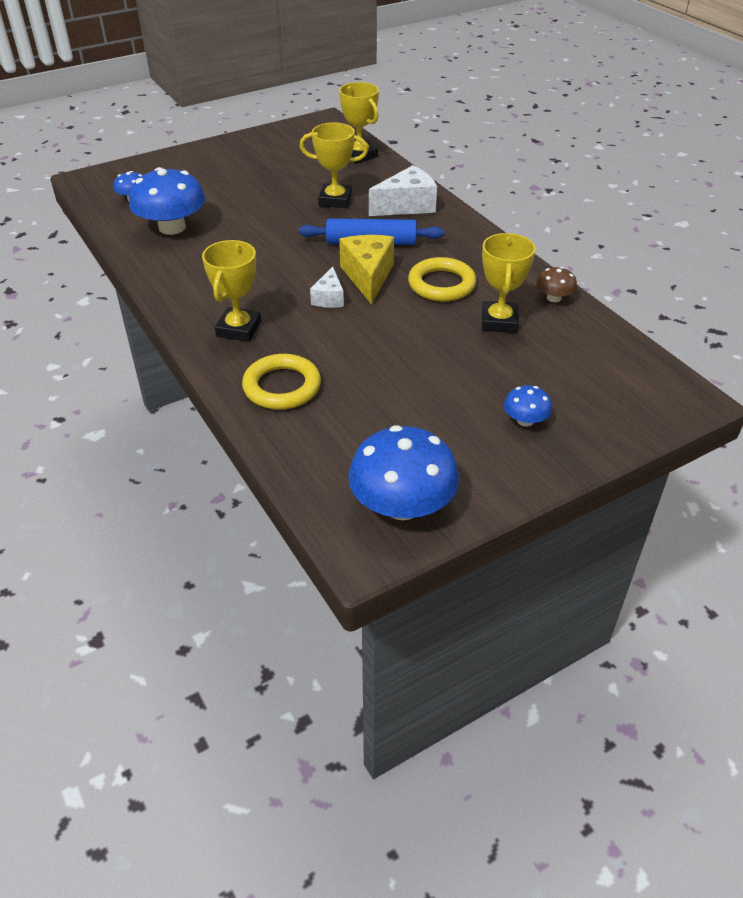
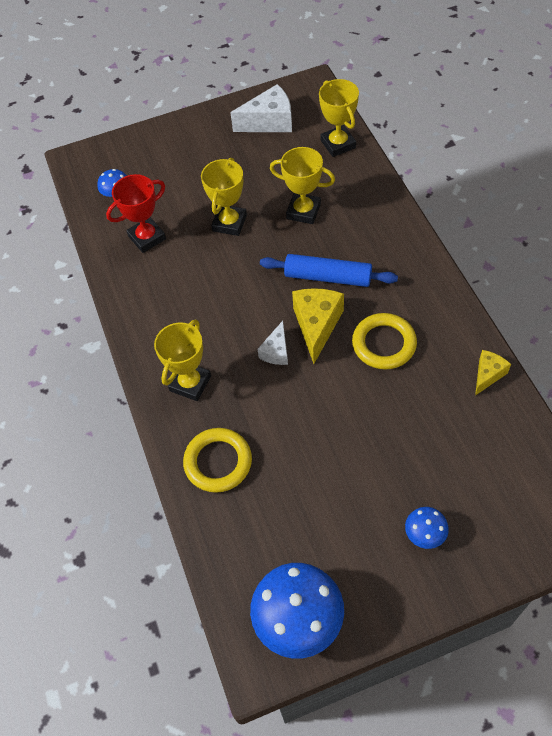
camera: 15 degrees right, 15 degrees up
(172, 227) = (147, 237): blue mushroom -> red trophy
(407, 206) = (371, 226): white cheese -> white cheese (269, 122)
(499, 321) = (428, 401): yellow trophy -> yellow trophy (229, 223)
(554, 298) = (488, 375): brown mushroom -> yellow cheese

